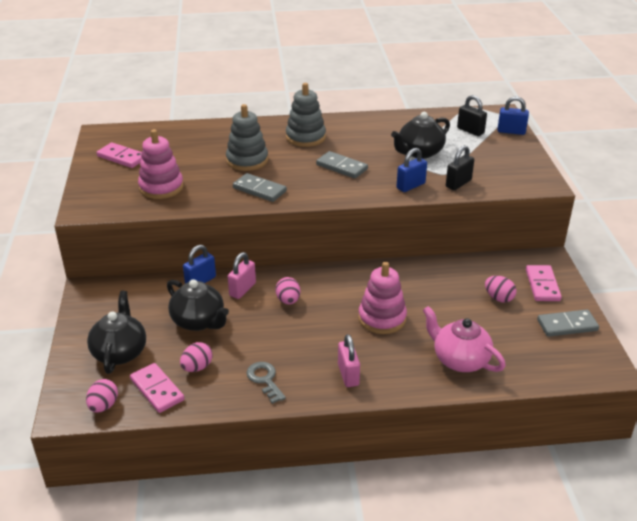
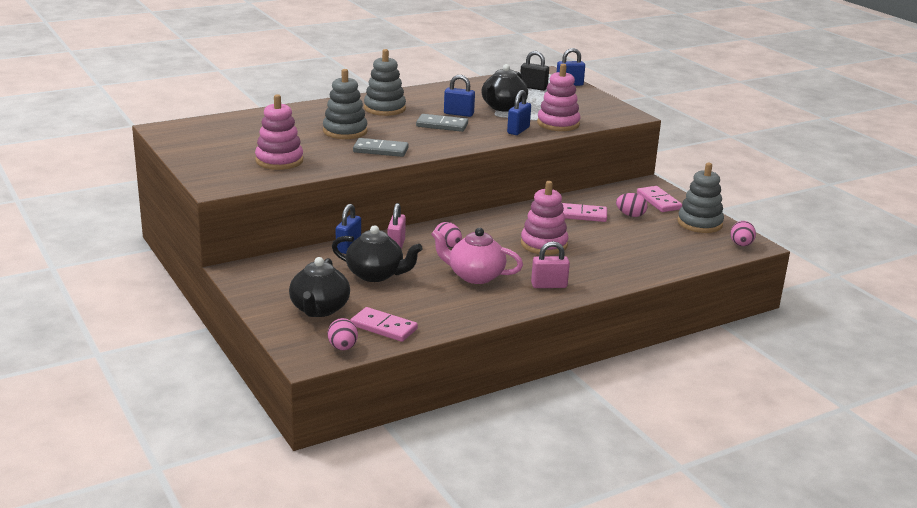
camera: 25 degrees left, 10 degrees down
(120, 352) = (319, 309): black teapot -> black teapot turned 150 degrees counterclockwise
(122, 157) = (210, 144): pink domino -> pink domino (581, 215)
(197, 367) = (406, 305): pink egg -> pink egg (741, 245)
(265, 380) = (478, 302): grey key -> none
(348, 375) = (549, 285): pink padlock -> pink padlock turned 60 degrees counterclockwise
(369, 154) = (458, 114): none -> blue padlock
(458, 183) = (558, 124): black padlock -> pink stacking toy
(460, 360) = (633, 259): pink teapot -> pink teapot (475, 276)
(567, 325) = (699, 223): grey domino -> grey stacking toy

